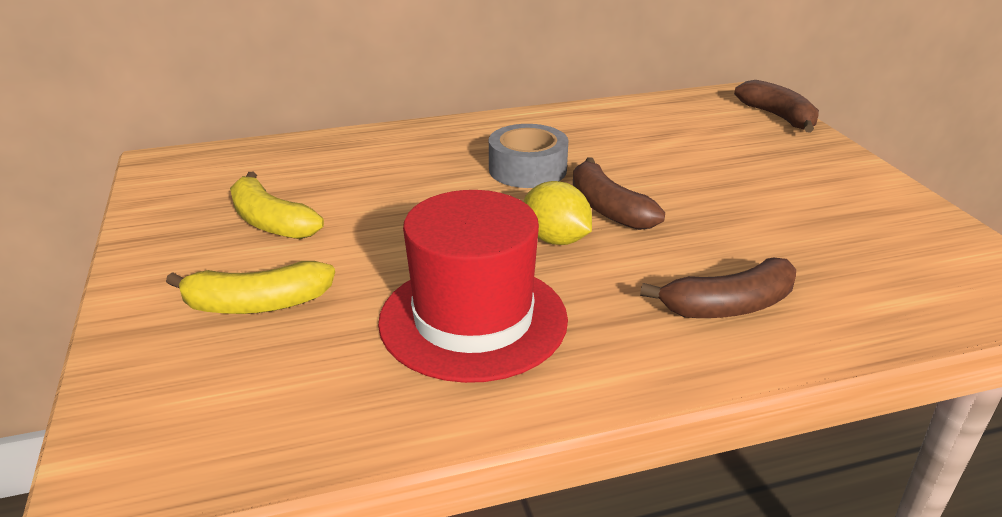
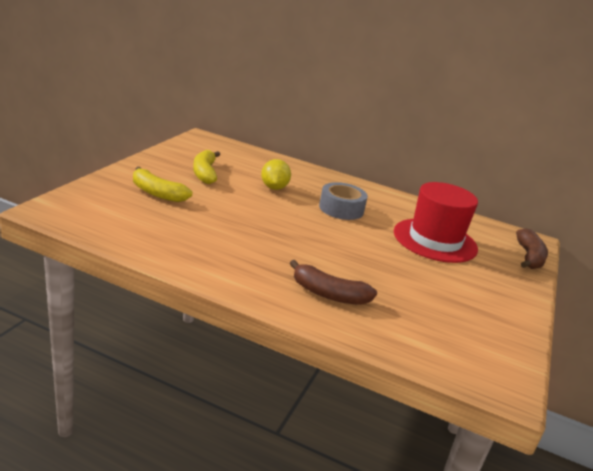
camera: 35 degrees right, 5 degrees down
(473, 319) = (219, 238): red hat -> red hat (435, 240)
(556, 239) = (302, 235): yellow lemon -> yellow lemon (274, 188)
(608, 208) = (348, 239): brown banana -> none

